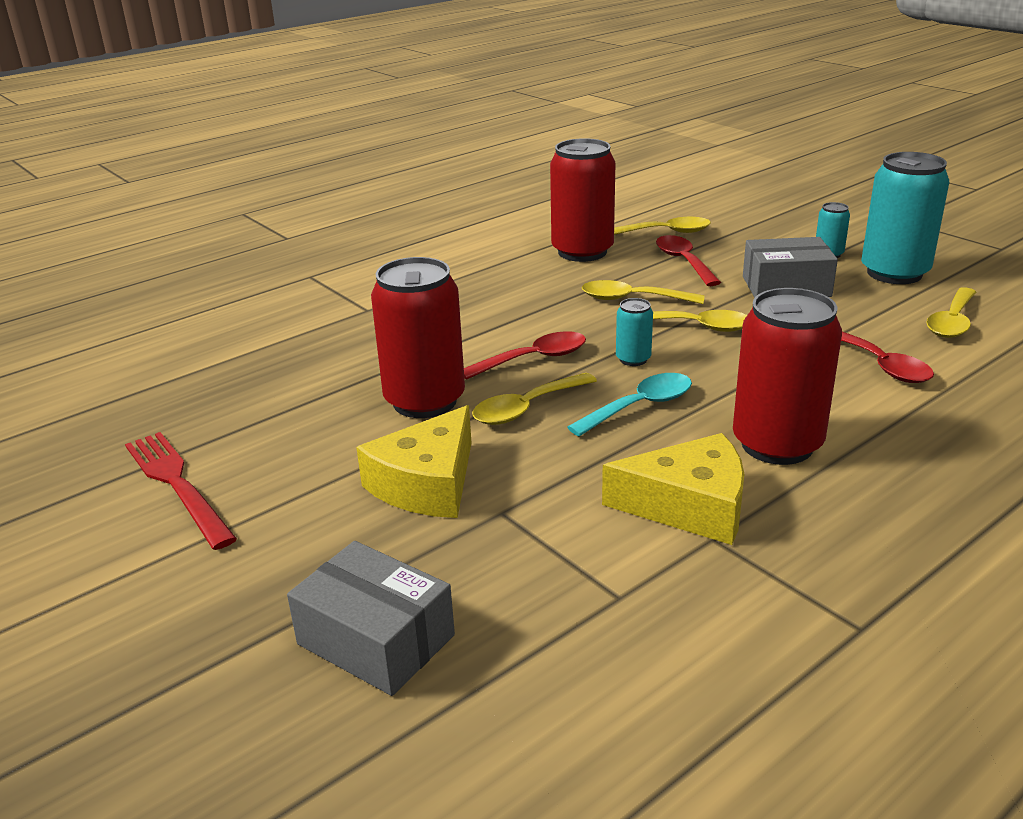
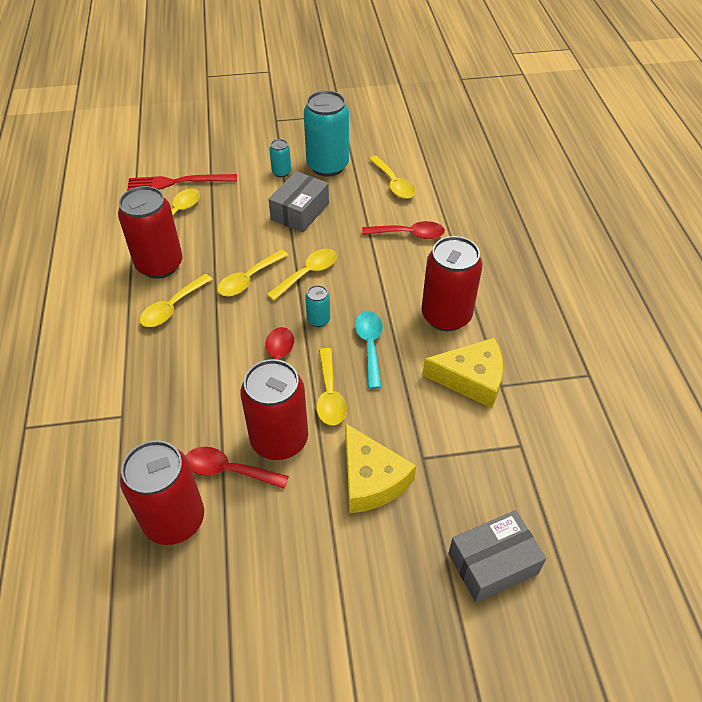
camera: 60 degrees left, 20 degrees up
(177, 485) = (270, 618): red fork -> red fork (178, 182)
(265, 382) = (174, 520): none -> red can
(535, 279) = (172, 307): none -> yellow spoon
(684, 262) = (226, 230): red spoon -> red spoon (229, 470)
(689, 506) = (471, 379): yellow cheese -> yellow cheese turned 60 degrees clockwise

